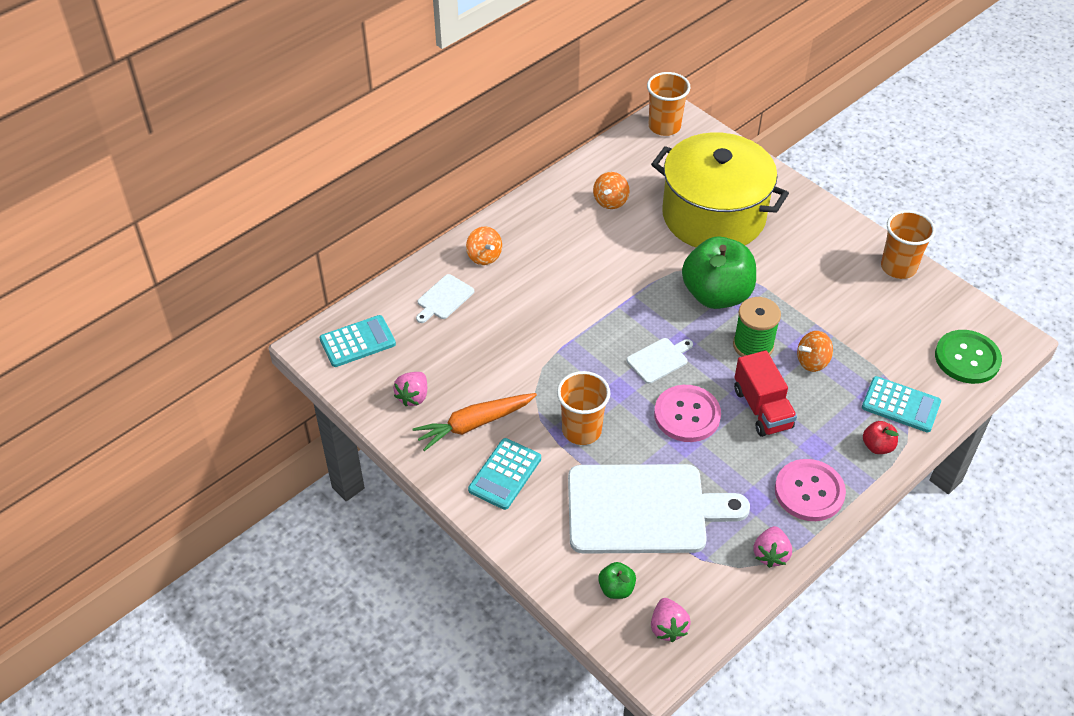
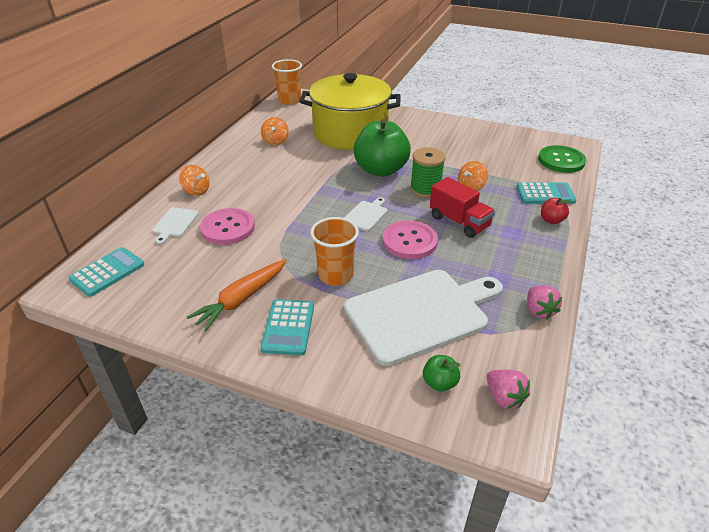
camera: 25 degrees left, 10 degrees down
(413, 396) = (176, 296): pink strawberry -> none
(809, 491) = (531, 260): pink button -> pink button (228, 228)
(898, 267) = (482, 130): orange cup -> none

